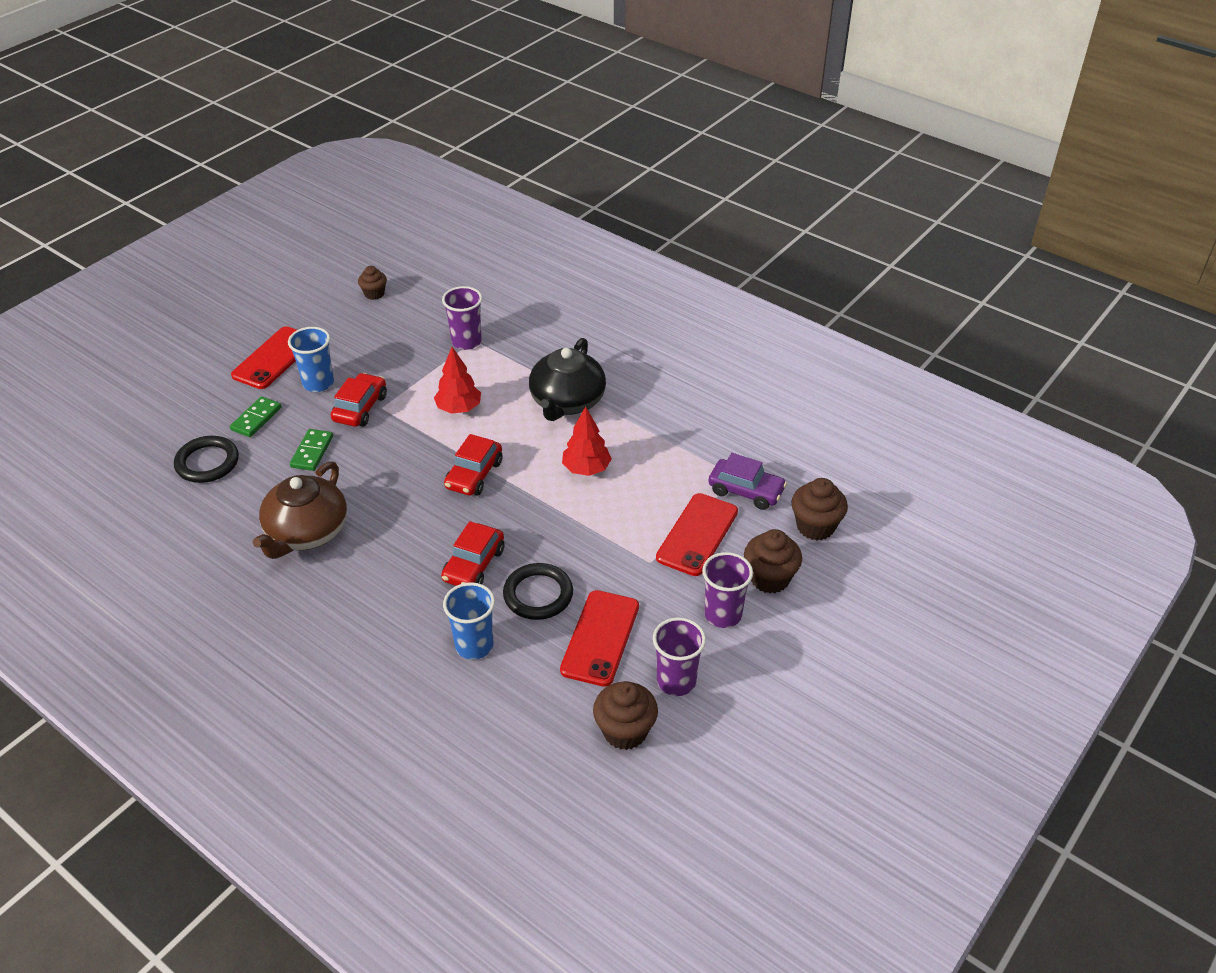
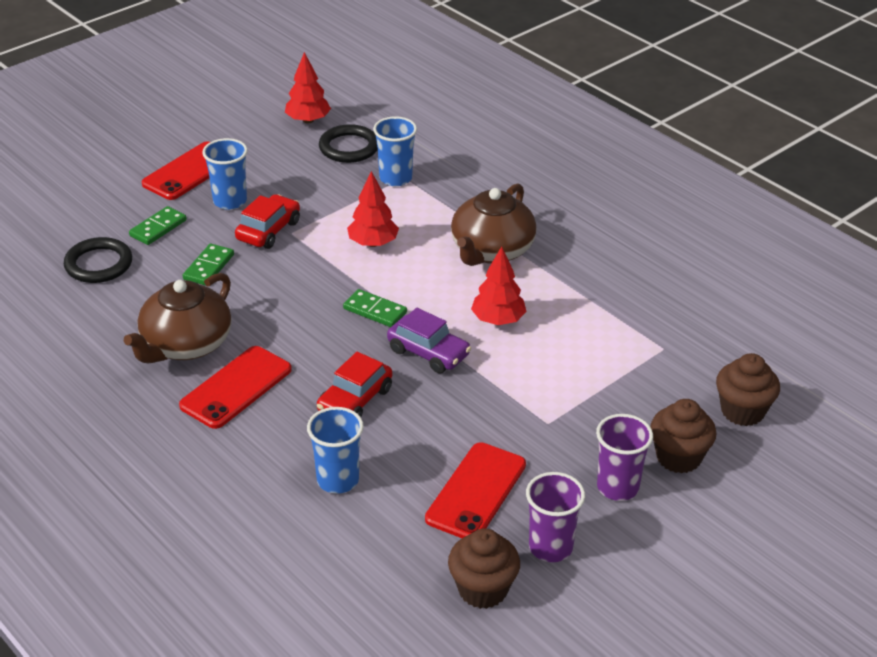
camera: 10 degrees right, 5 degrees down
(374, 294) = (308, 120): brown cupcake -> red tree
(466, 342) = (395, 178): purple cup -> blue cup
(474, 475) = (375, 311): red car -> green domino
(538, 594) = (418, 439): black ring -> black ring (349, 147)
(567, 402) = (491, 251): black teapot -> brown teapot
(697, 534) = (606, 402): red phone -> red phone (236, 387)
(746, 491) = (671, 365): purple car -> purple car (428, 352)

